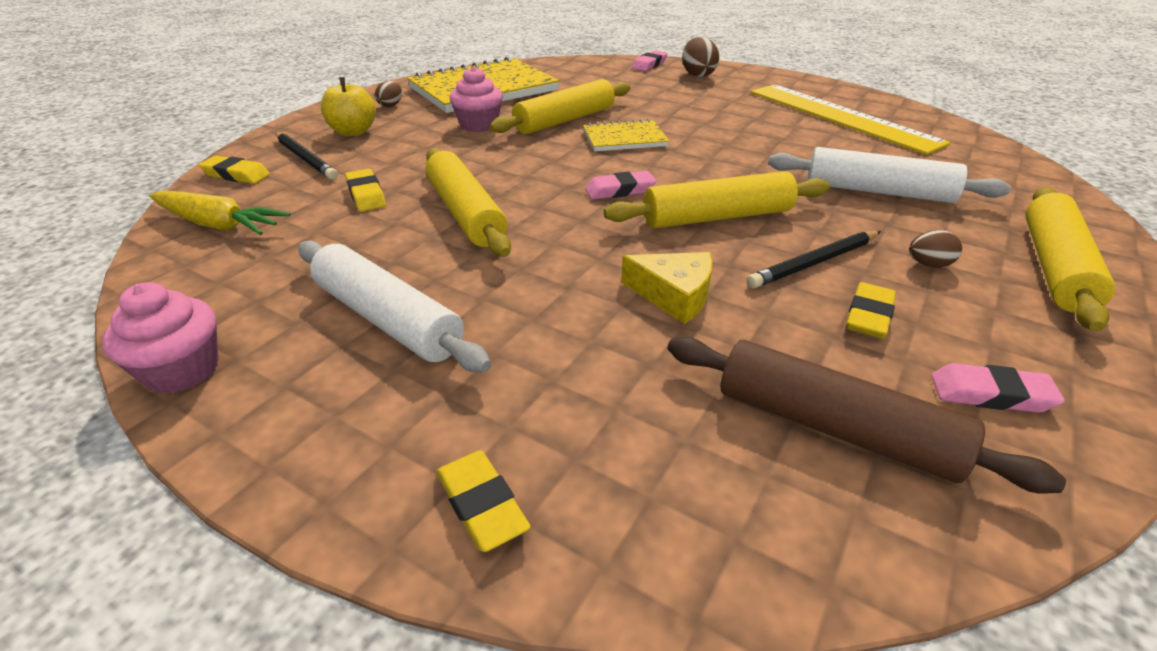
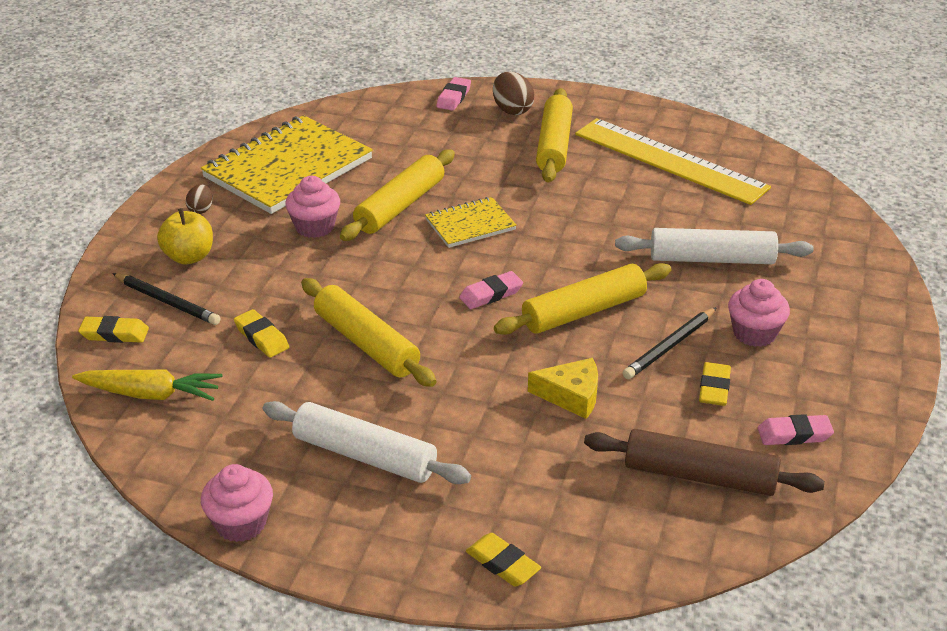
camera: 15 degrees left, 0 degrees up
(928, 264) = (754, 333): brown egg -> pink cupcake
(1054, 267) = (844, 319): yellow rolling pin -> yellow rolling pin (554, 145)

